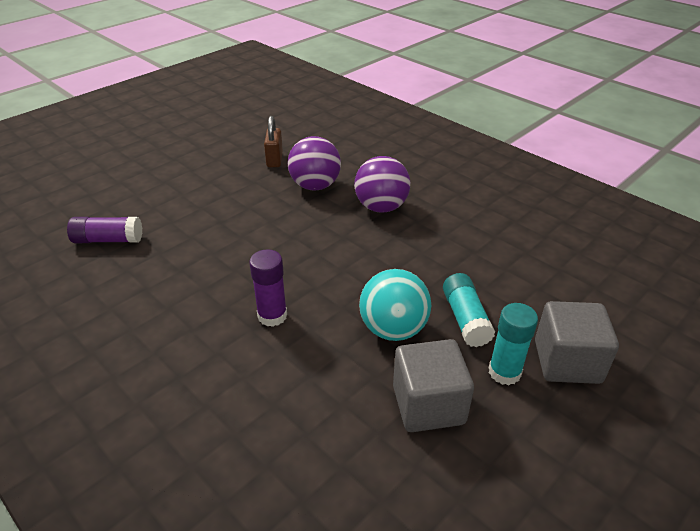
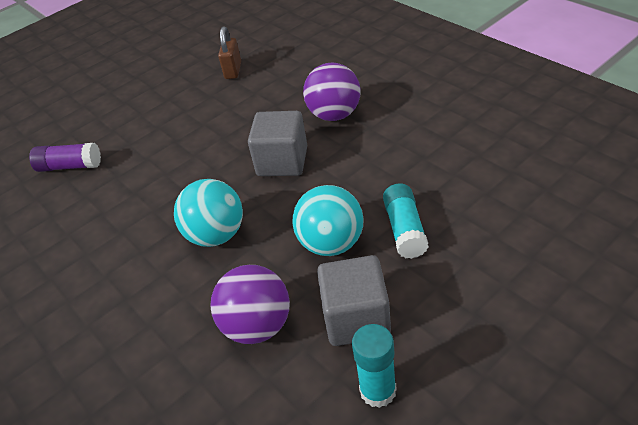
camera: 10 degrees right, 5 degrees up
(272, 316) = (216, 235): purple glue stick -> turquoise ball
(315, 186) = (270, 96): purple ball -> purple ball (257, 326)
(504, 372) = (436, 283): turquoise glue stick -> turquoise glue stick (378, 390)
(567, 362) = (502, 270): grey cube -> grey cube (282, 161)

